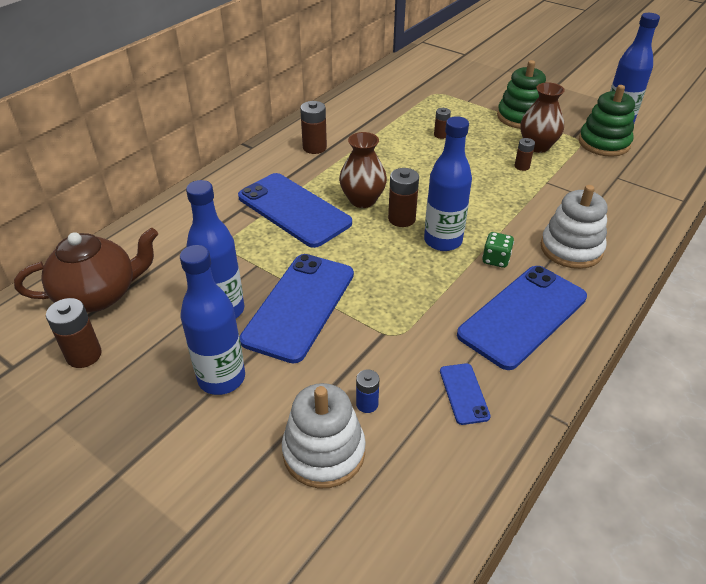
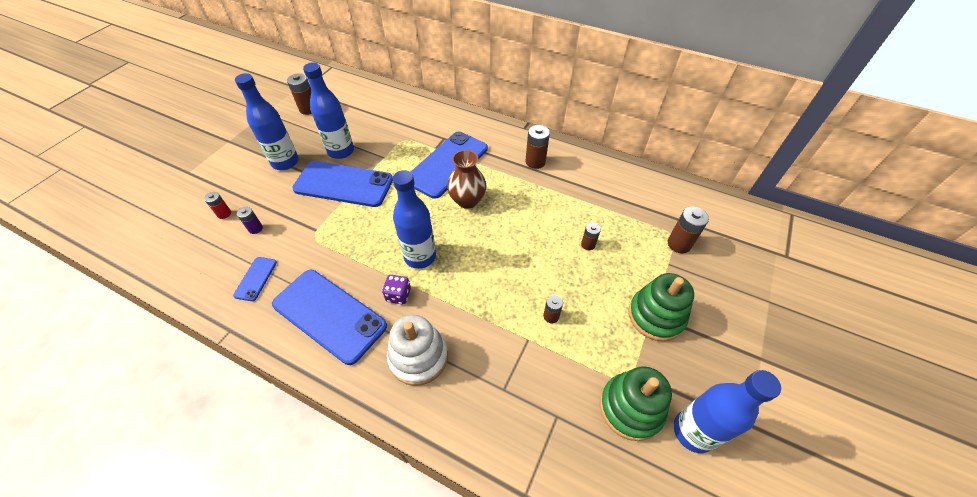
camera: 80 degrees right, 10 degrees up
(99, 295) = (355, 101): brown teapot -> none
(324, 452) = (224, 214): white stacking toy -> red battery
(367, 404) = (255, 228): blue battery -> purple battery
(401, 219) = (446, 227): brown battery -> brown battery (679, 244)
(464, 393) = (256, 278): blue phone -> blue phone turned 60 degrees counterclockwise
(496, 259) = (398, 295): green dice -> purple dice
(537, 146) = (597, 332): brown vase -> none

